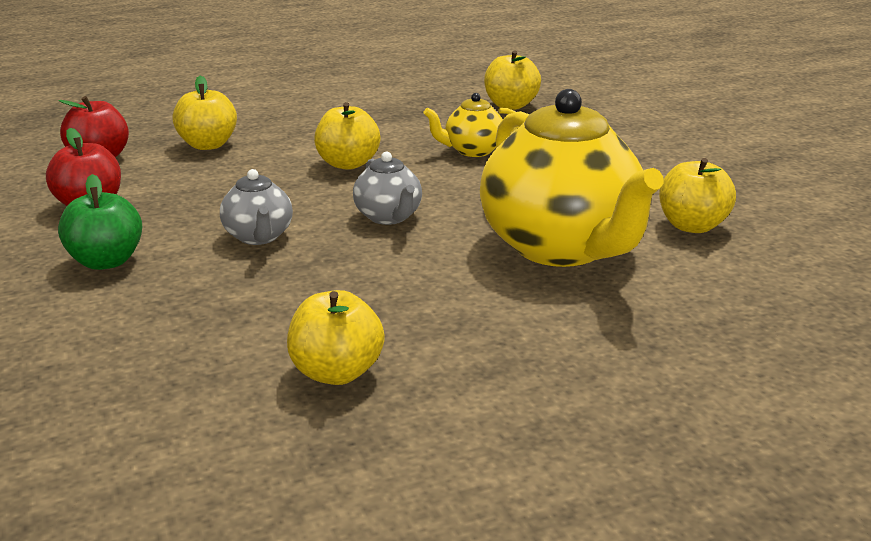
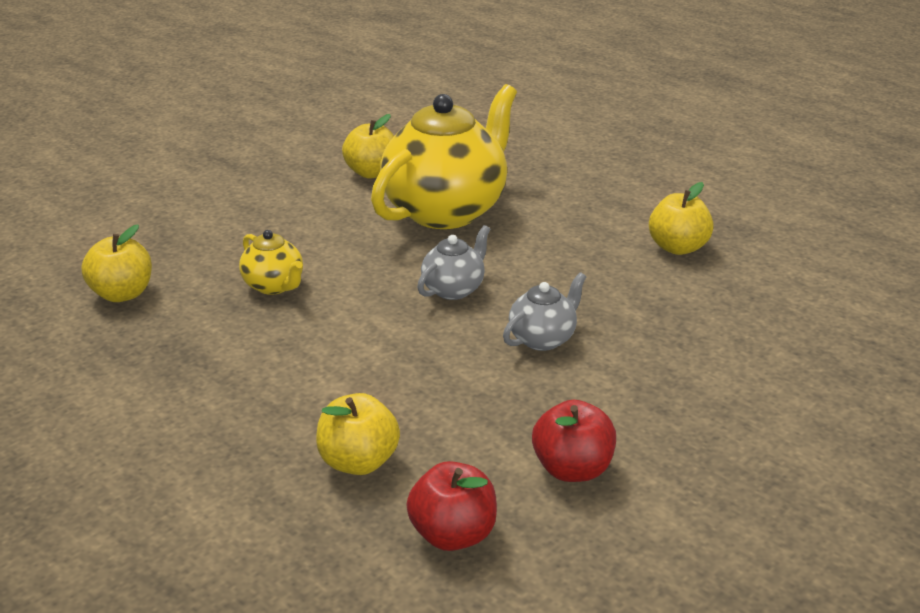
camera: 115 degrees left, 5 degrees up
(106, 261) = (656, 399): green apple -> none
(348, 164) = (353, 345): yellow apple -> none

